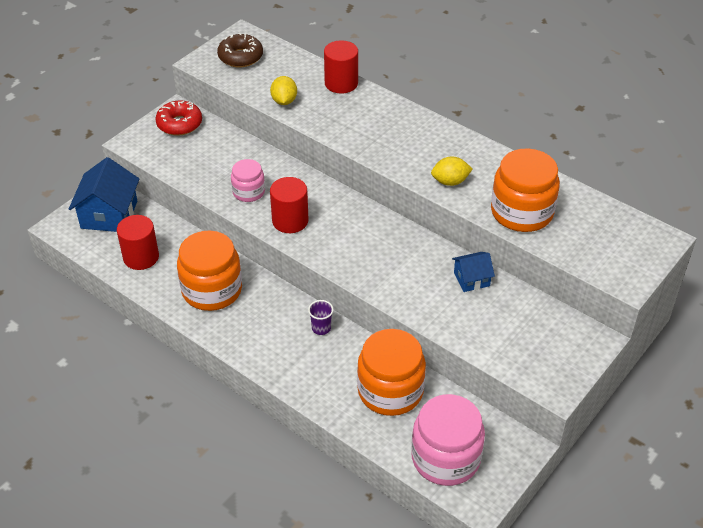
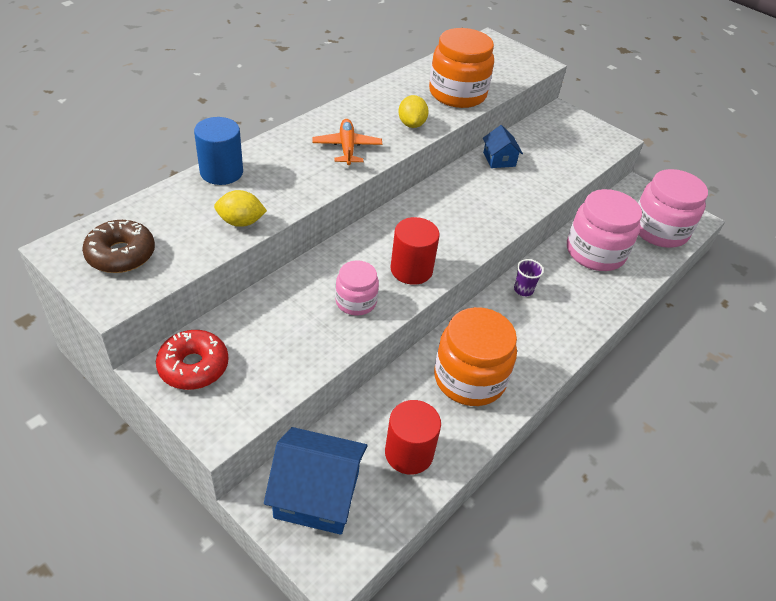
camera: 90 degrees left, 0 degrees up
(341, 83) = (221, 172): red cylinder -> blue cylinder
(390, 391) = (595, 252): orange jar -> pink jar
(397, 144) = (347, 147): none -> orange plane

